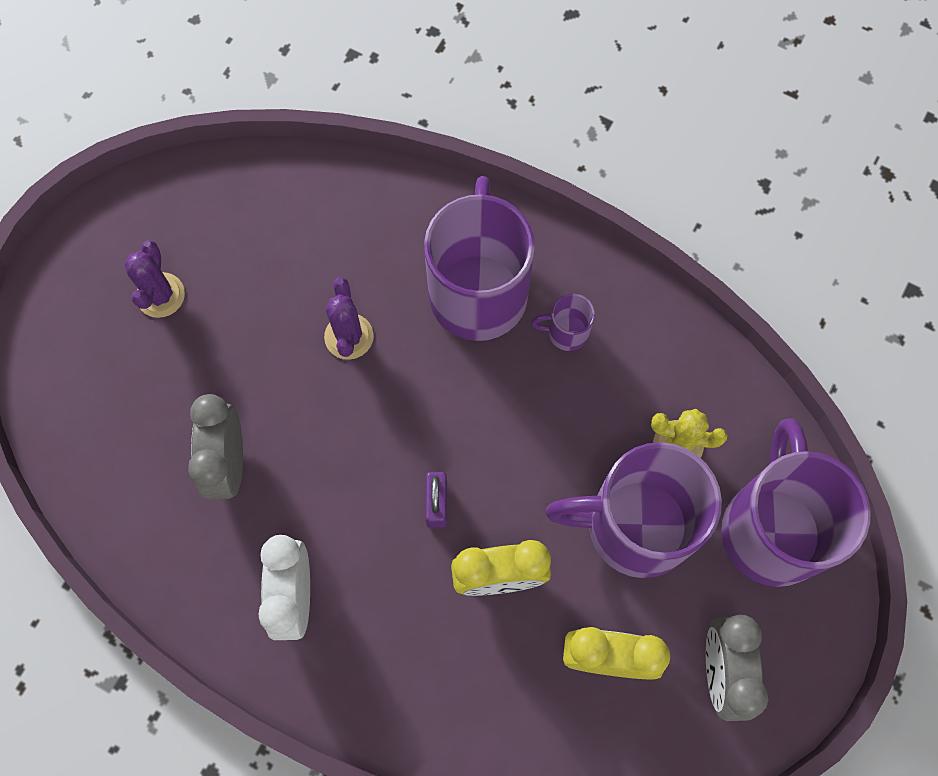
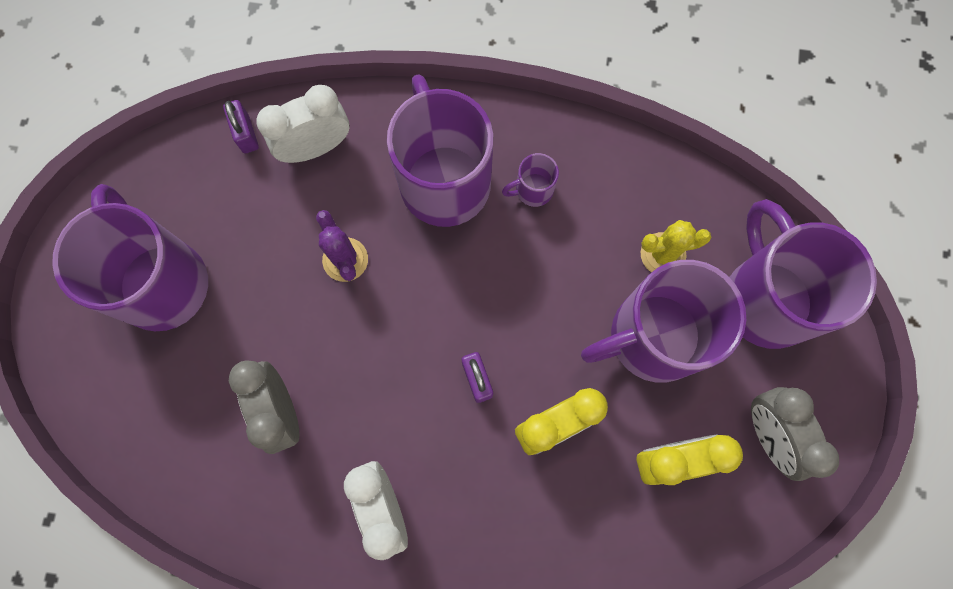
camera: 20 degrees left, 5 degrees up
(160, 295) = (161, 281): purple cactus -> purple mug
(297, 178) = (246, 134): none -> purple padlock
(361, 214) = (315, 147): none -> white clock

